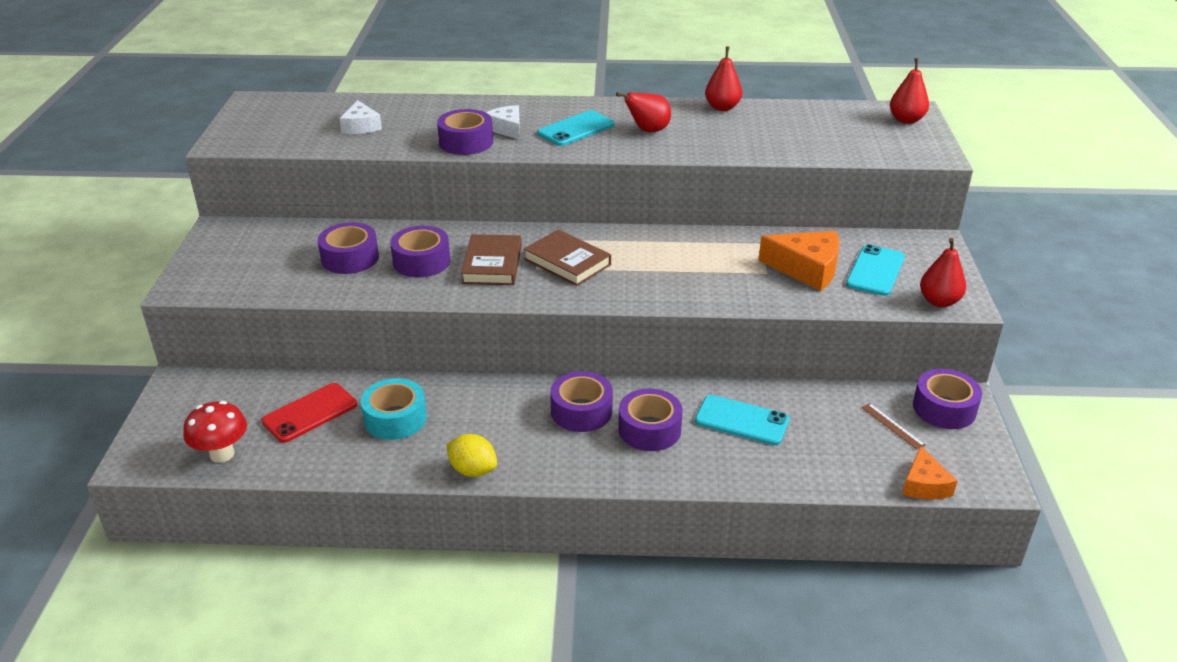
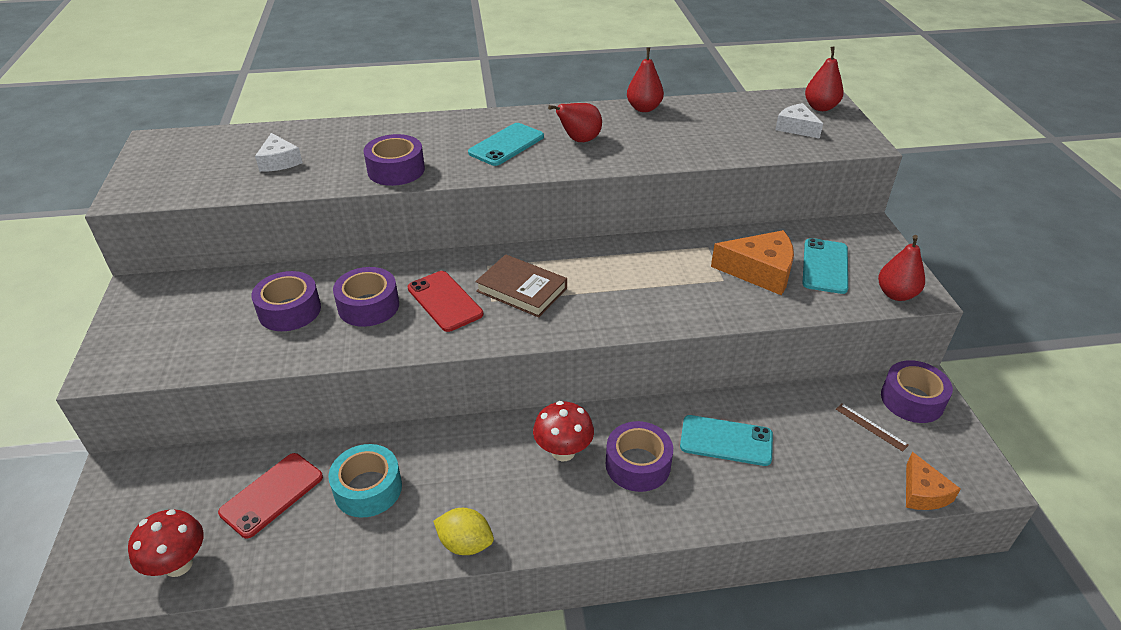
camera: 10 degrees left, 5 degrees up
(492, 264) = (445, 301): brown book -> red phone
(506, 129) = (435, 150): white cheese -> white cheese (796, 128)
(581, 411) = (563, 452): purple tape -> red mushroom

